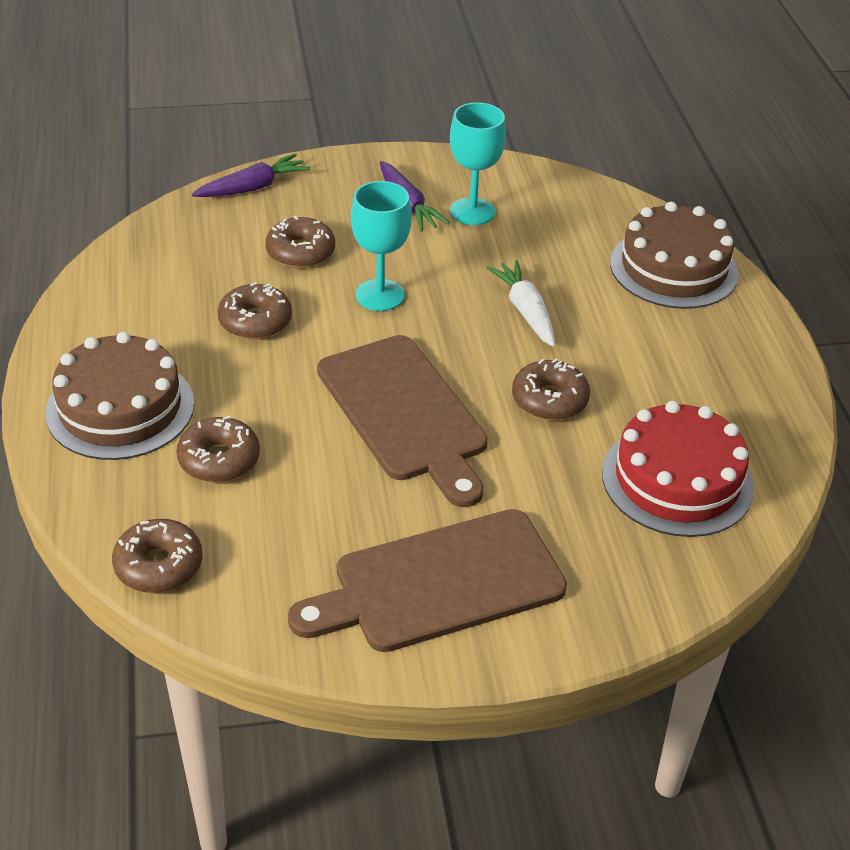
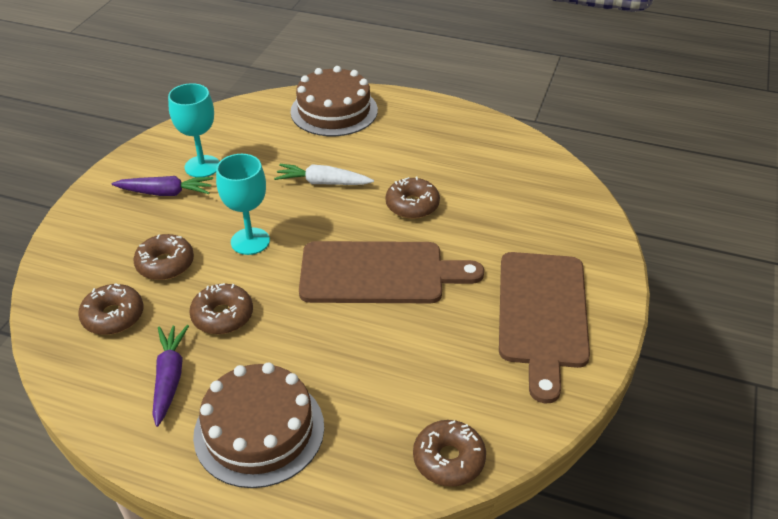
camera: 60 degrees left, 0 degrees up
(219, 459) = (359, 387): brown donut -> brown donut (113, 316)
(253, 188) = (60, 263): purple carrot -> purple carrot (169, 378)
(677, 480) = (512, 183): red cake -> none

